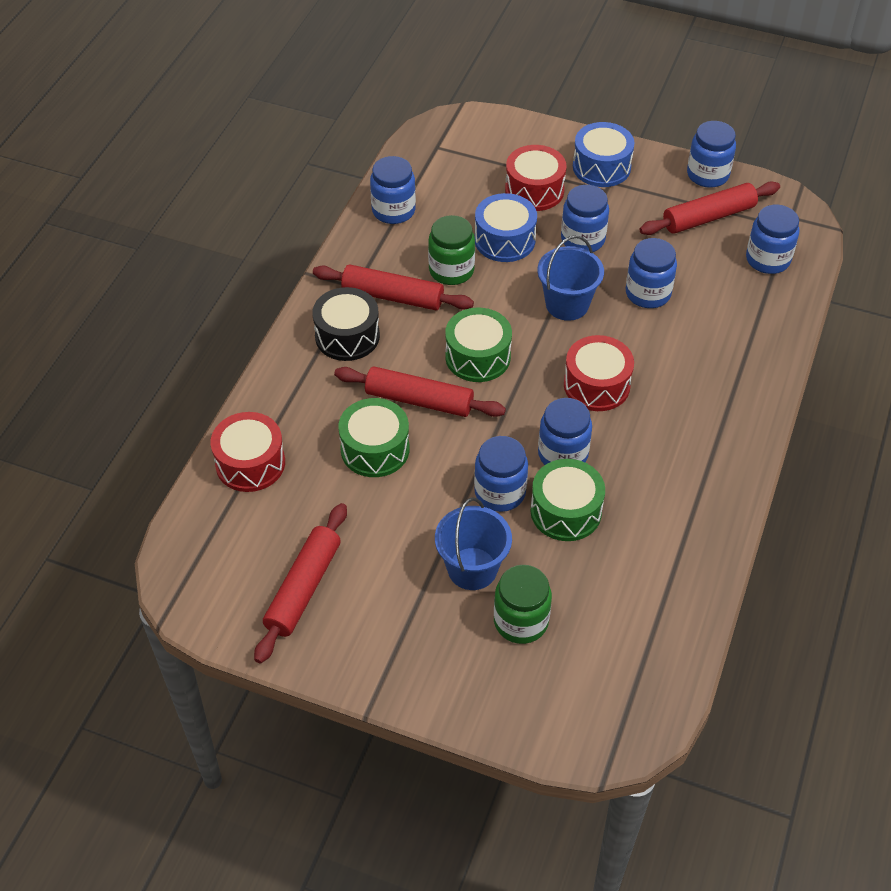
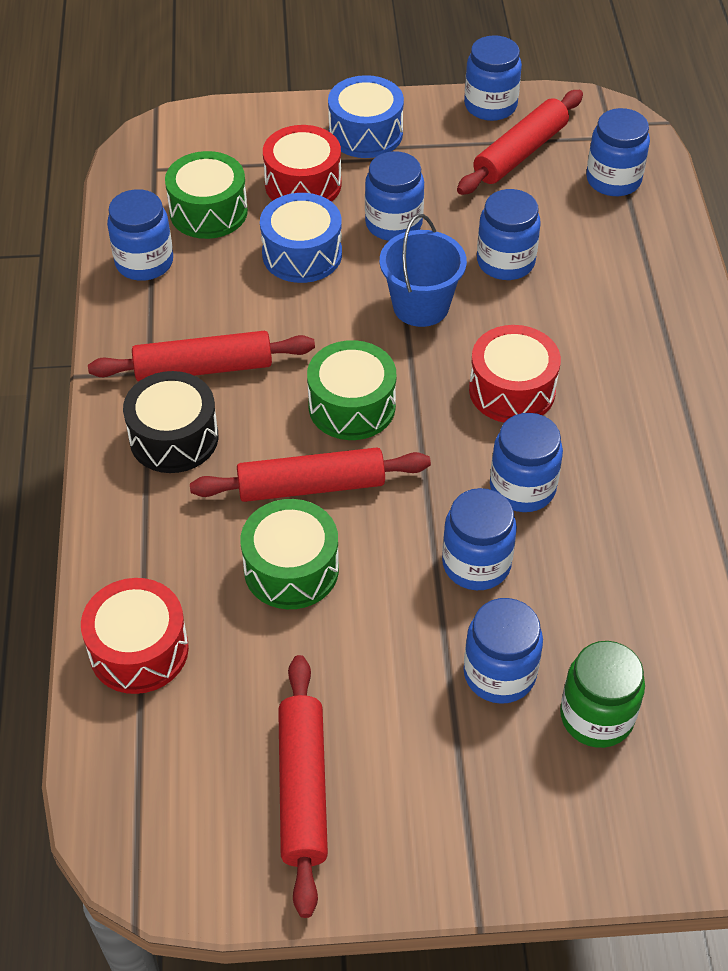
camera: 25 degrees left, 0 degrees up
(451, 270) = (258, 312): green jar -> none
(472, 568) = (499, 674): blue bucket -> blue jar
(566, 511) = (567, 556): green drum -> green drum (208, 211)

